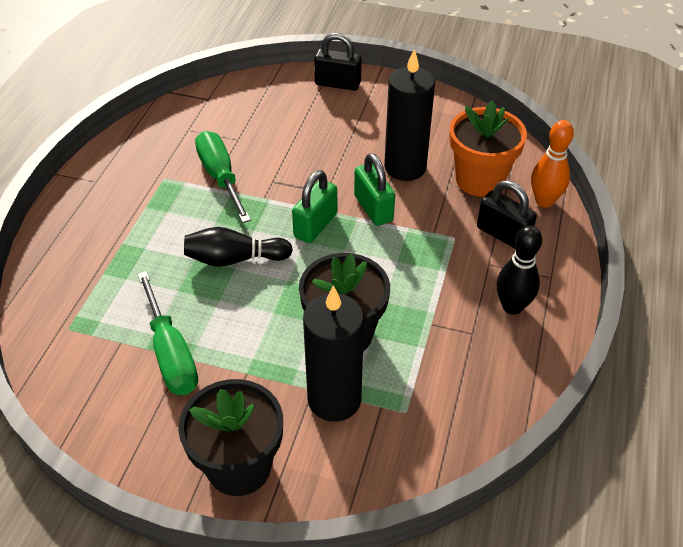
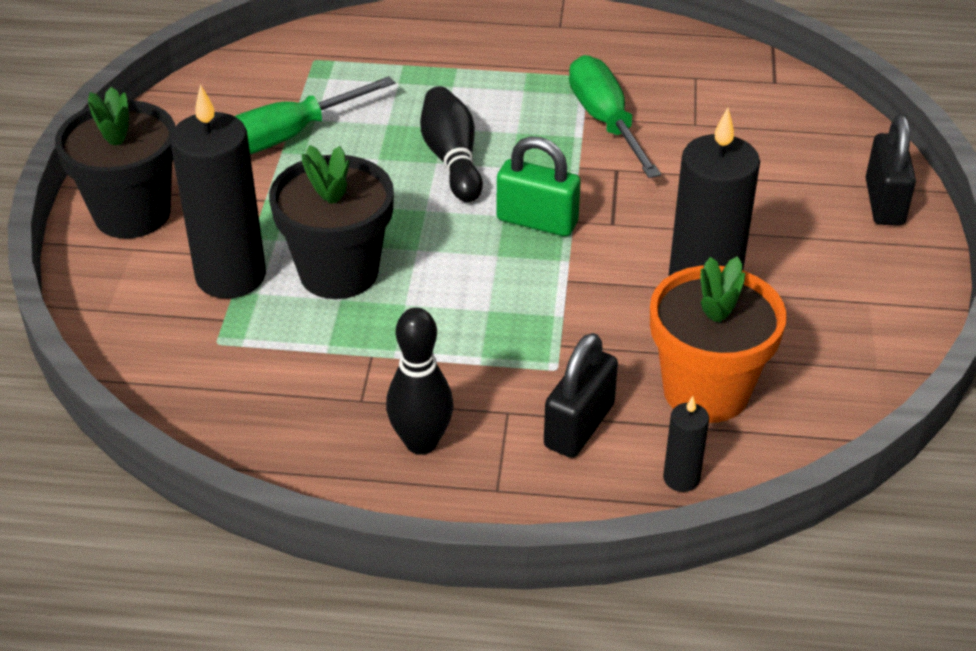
camera: 80 degrees right, 5 degrees down
(221, 177) = (606, 122): green screwdriver -> green screwdriver turned 75 degrees counterclockwise
(373, 208) = (592, 274): green padlock -> none
(544, 201) = (681, 478): orange bowling pin -> black candle

